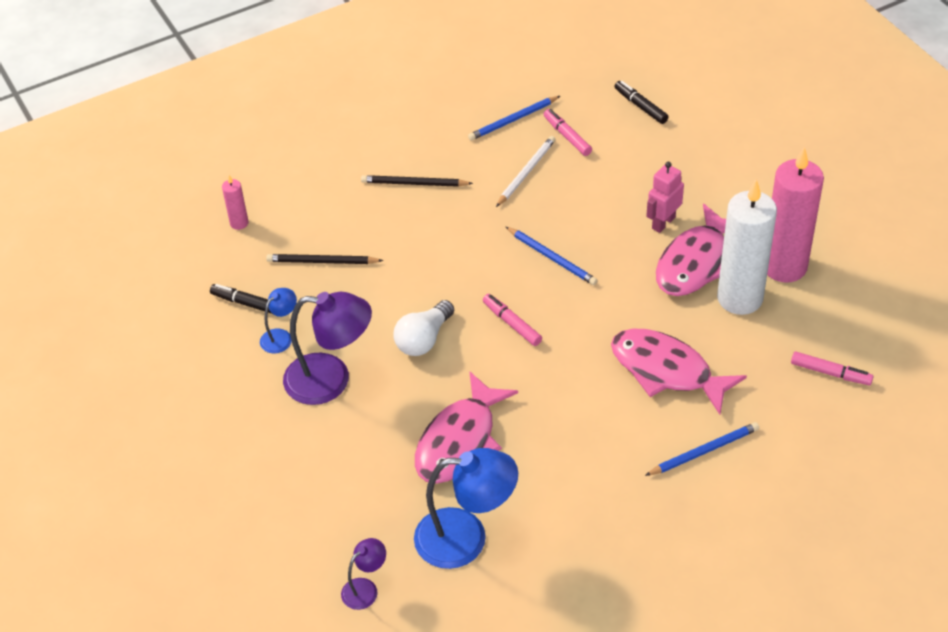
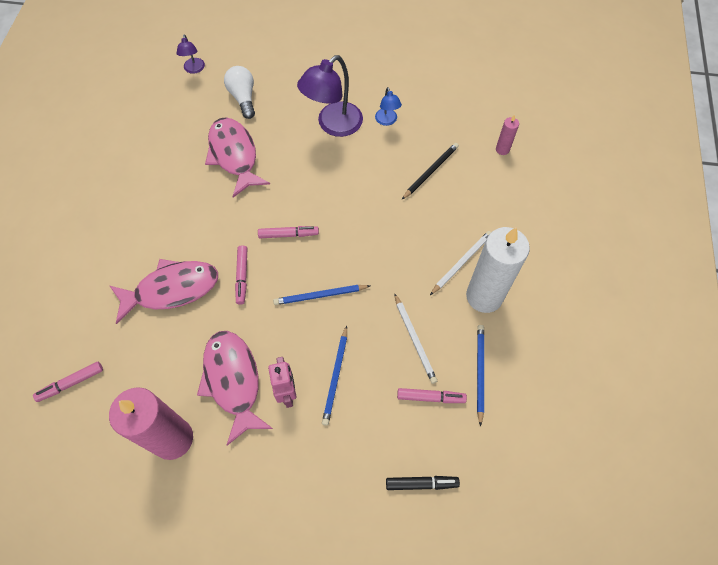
camera: 125 degrees right, 15 degrees up
(247, 303) = (428, 119): black marker -> none
(414, 183) = (461, 263): black pencil -> white pencil
(424, 339) = (320, 183): white light bulb -> white light bulb (243, 98)
(466, 538) = (176, 121): blue lamp -> none
(594, 327) = (242, 276): none -> pink marker
(704, 451) = (103, 263): blue pencil -> blue pencil (336, 376)
(739, 298) = (178, 382): white candle -> white candle (484, 296)

